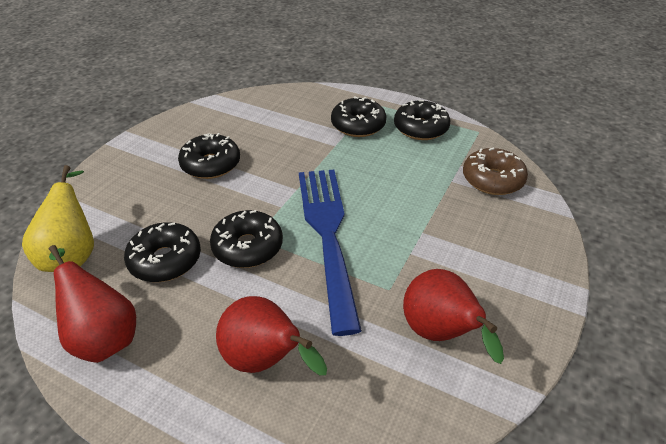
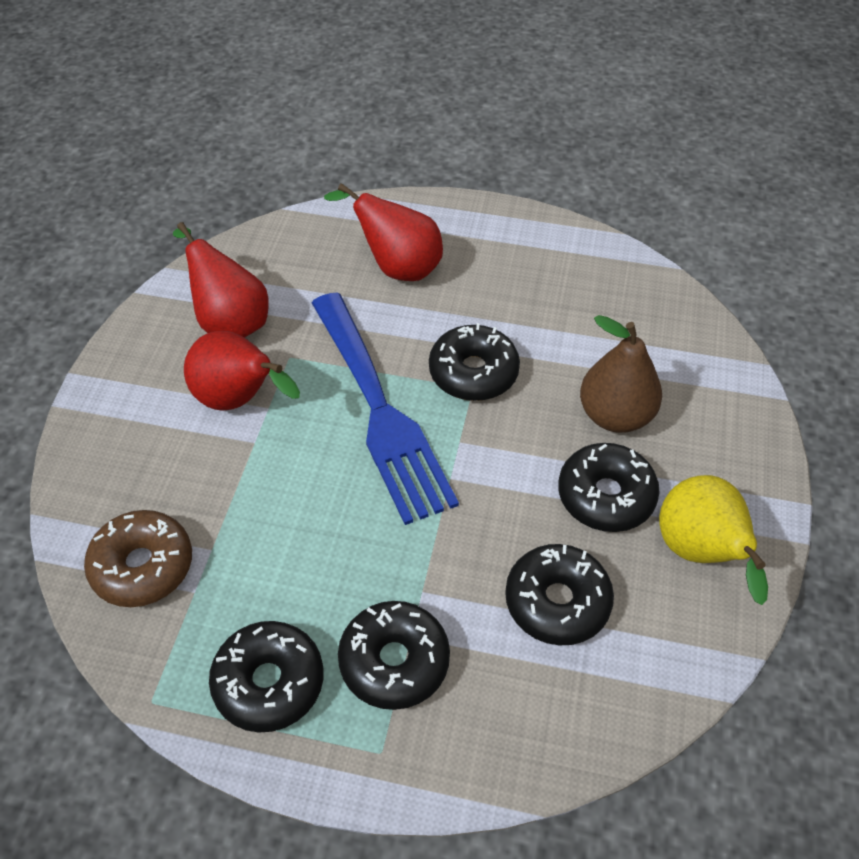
camera: 165 degrees right, 10 degrees up
(73, 255) = (669, 321): yellow pear -> yellow pear (700, 553)
(103, 336) = (562, 256): red pear -> red pear (240, 400)
(165, 260) = (560, 337): black donut -> black donut (557, 602)
(170, 201) = (615, 415): none -> brown pear

